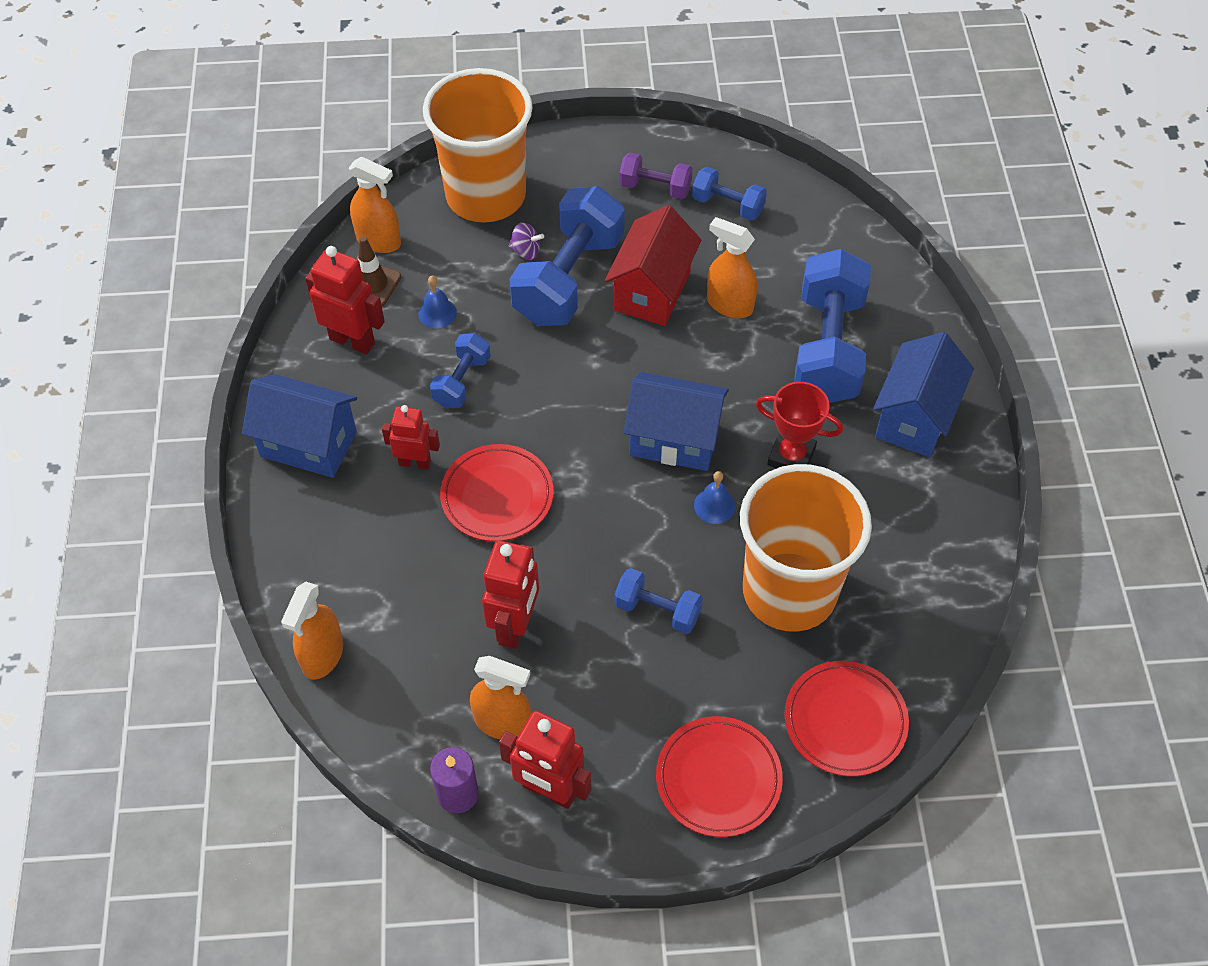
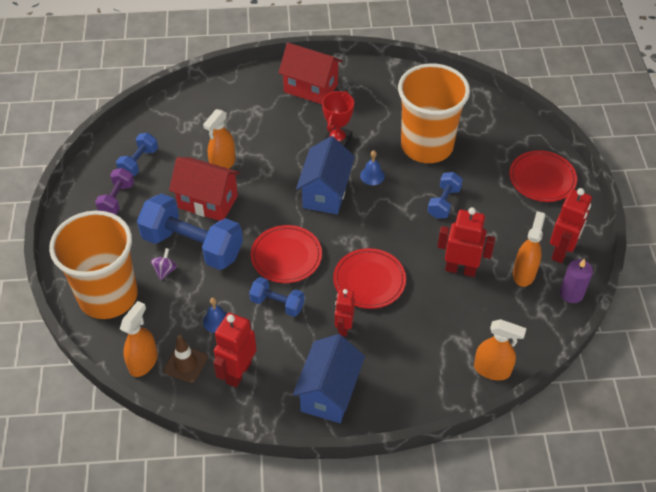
camera: 90 degrees left, 5 degrees down
(828, 348) = (259, 121): blue dumbbell -> none
(845, 721) = (501, 128): red plate -> red plate (286, 256)
(914, 417) = (311, 88): blue house -> red house

